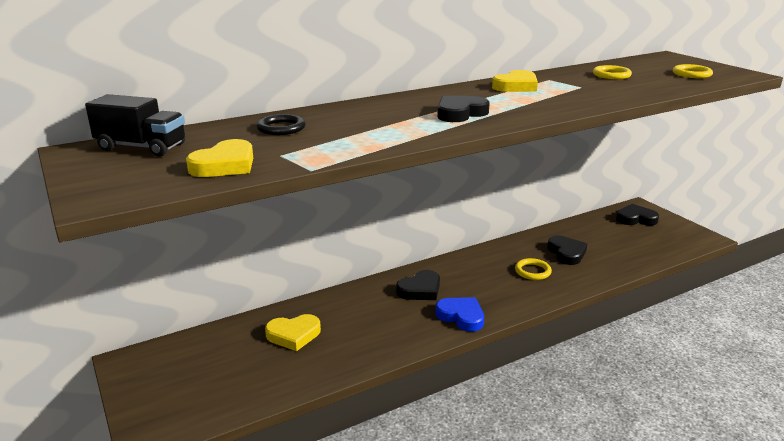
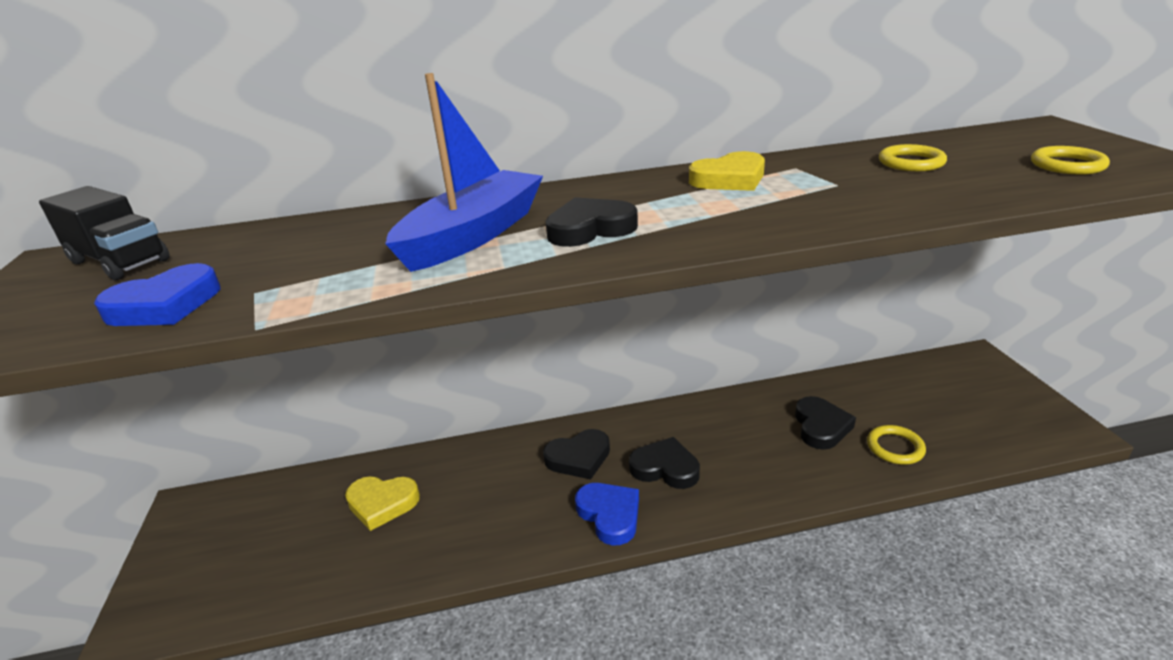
camera: 20 degrees right, 5 degrees up
(225, 165) = (165, 305): yellow heart -> blue heart
(281, 128) = (318, 240): black ring -> none
(389, 120) = (474, 235): none -> blue boat
(532, 271) = (753, 452): yellow ring -> yellow ring (895, 447)
(635, 219) = (962, 379): black heart -> black heart (665, 468)

